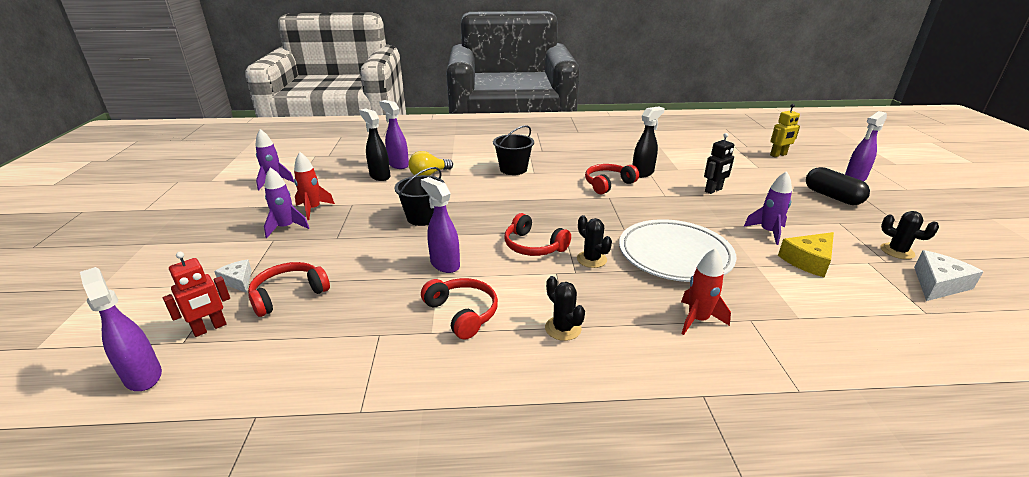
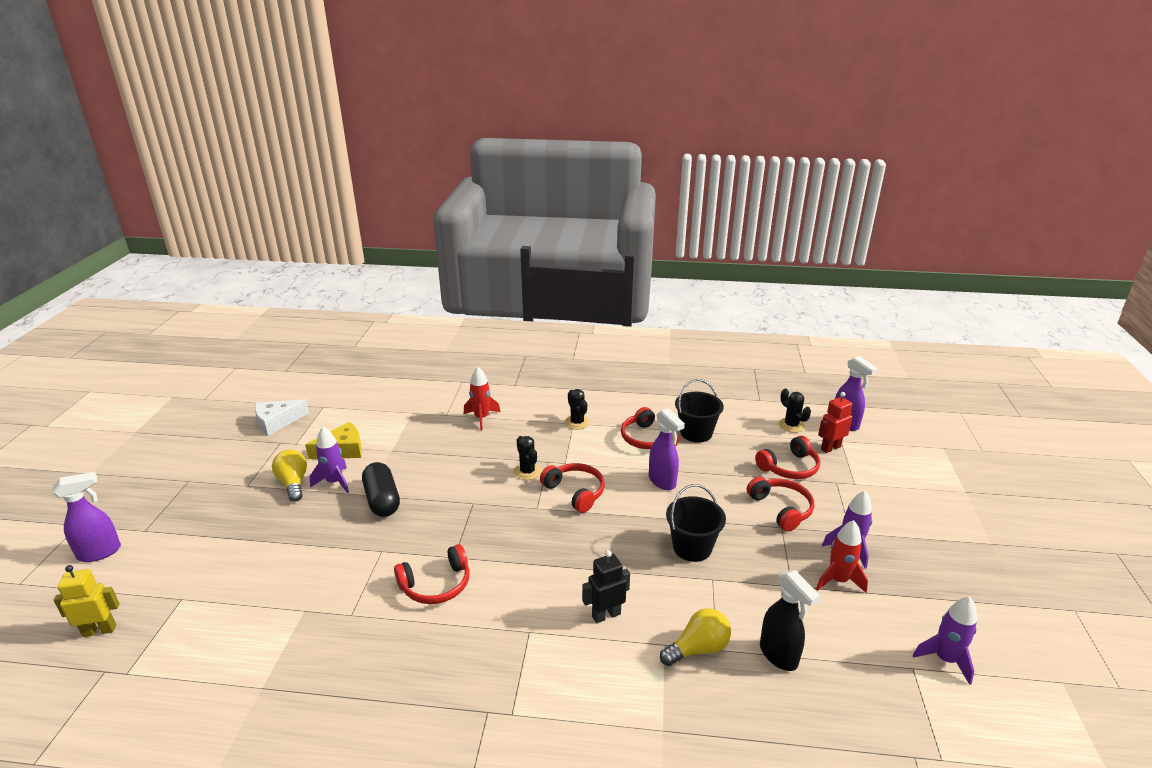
camera: 170 degrees left, 0 degrees up
(238, 280) = (844, 485): white cheese -> none
(327, 251) = (781, 509): none -> red headphones
(398, 165) = (758, 692): purple spray bottle -> none
(513, 169) = (559, 646): black bucket -> black bucket (696, 433)
(643, 173) = (366, 606): black spray bottle -> none
(674, 255) = (450, 468): white plate -> none
(713, 190) = (311, 553): black robot -> black robot (606, 615)
(802, 227) = (293, 483): none -> yellow light bulb
(832, 197) = (188, 522): black capsule -> black capsule (382, 500)
(897, 251) = (254, 450): black cactus -> black cactus (791, 425)

